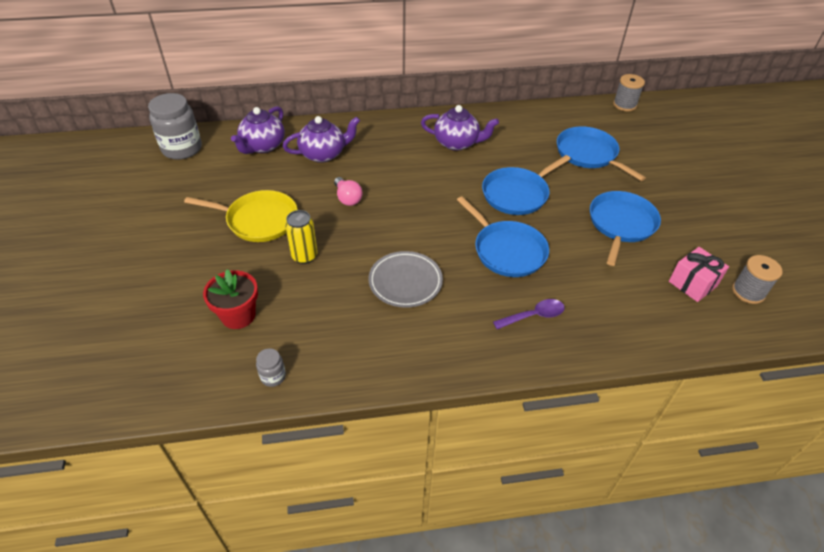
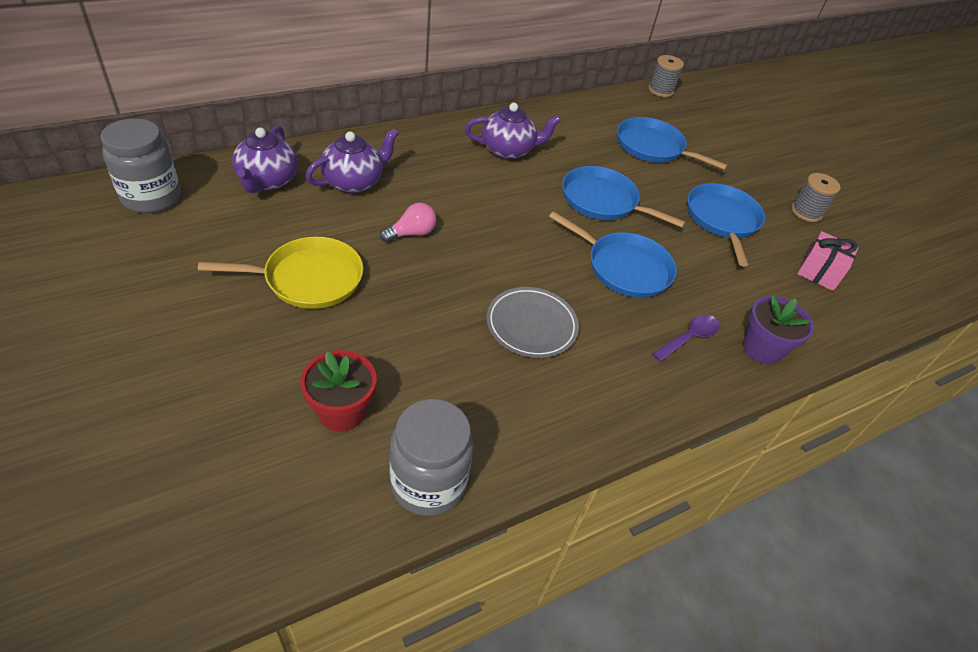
camera: 25 degrees left, 0 degrees up
(273, 376) = (428, 483): grey jar -> grey jar, size x2.19
(304, 256) = (392, 315): yellow can -> none
(347, 198) = (411, 233): pink light bulb -> pink light bulb turned 75 degrees counterclockwise
(517, 194) = (603, 201): blue pan -> blue pan turned 90 degrees clockwise
(596, 337) = (762, 349): none -> purple flower pot
(748, 292) = (870, 272): grey spool -> grey spool (806, 212)

